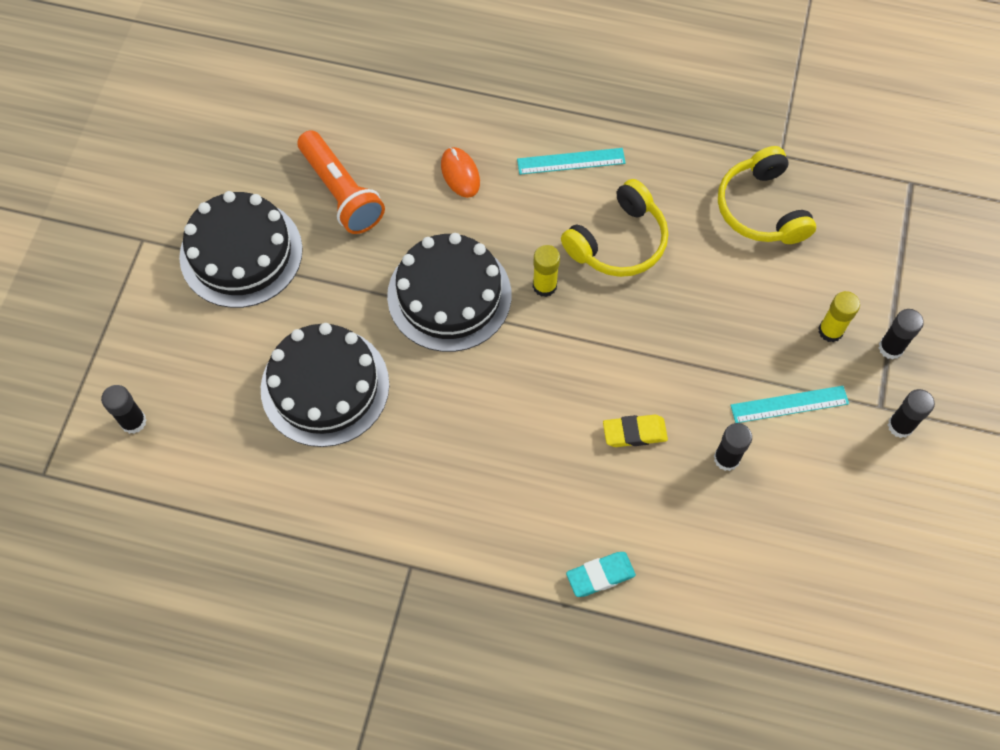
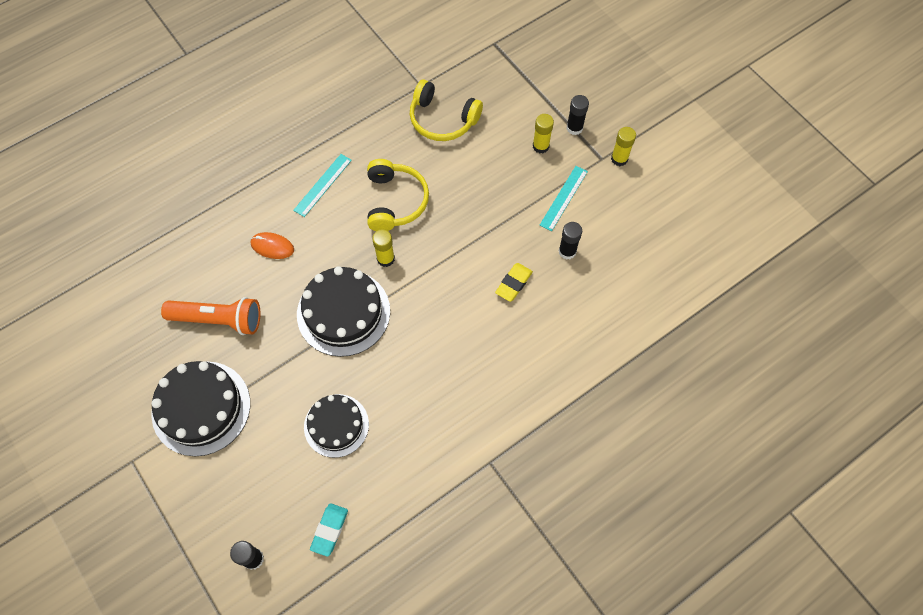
camera: 50 degrees left, 0 degrees up
(325, 386) = (336, 425): black cake -> black cake, size x0.66
(600, 576) = (579, 365): turquoise eraser -> turquoise eraser (330, 530)
(900, 426) = (619, 159): black glue stick -> yellow glue stick

